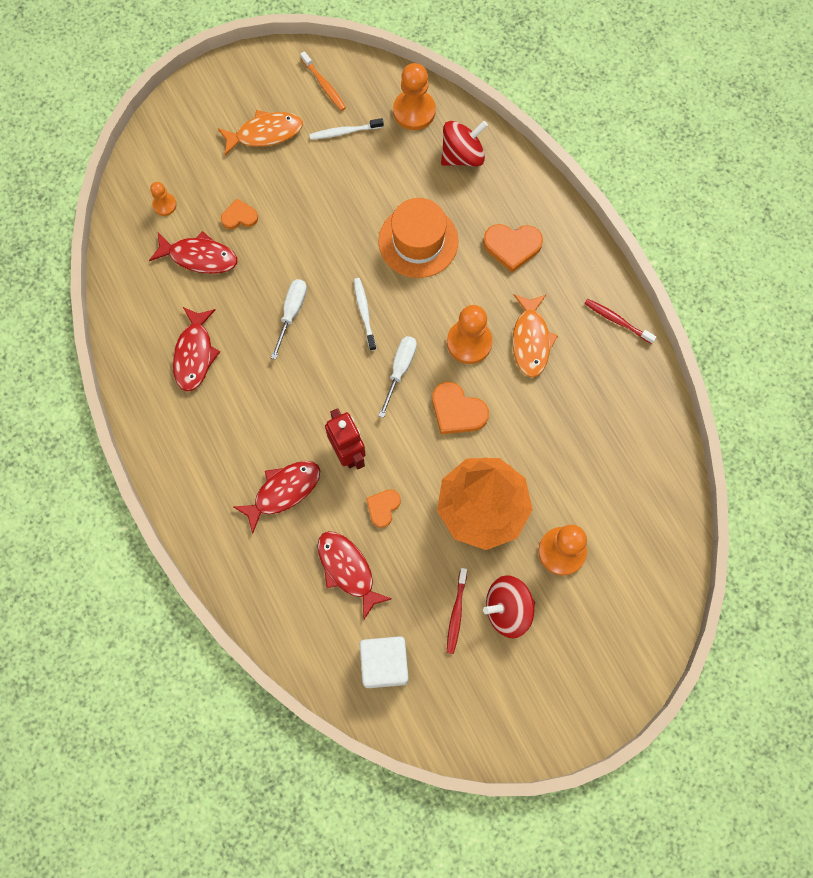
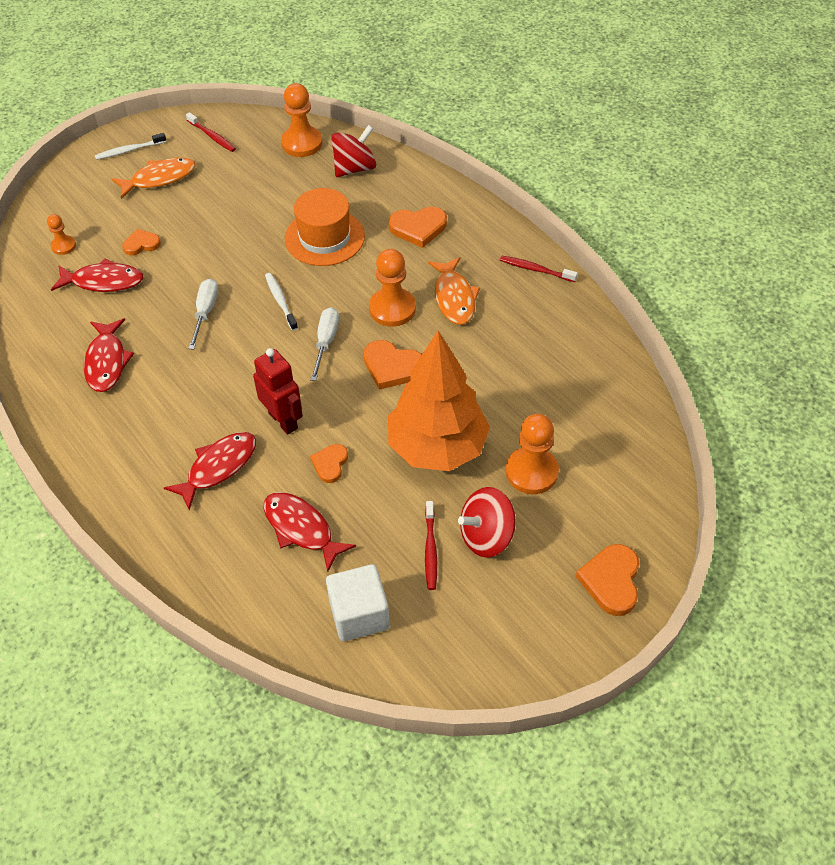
camera: 10 degrees left, 20 degrees down
(324, 85) = (212, 136): orange toothbrush -> red toothbrush
(344, 132) = (237, 167): white toothbrush -> white toothbrush (129, 150)
(606, 675) = (611, 581): none -> orange heart

